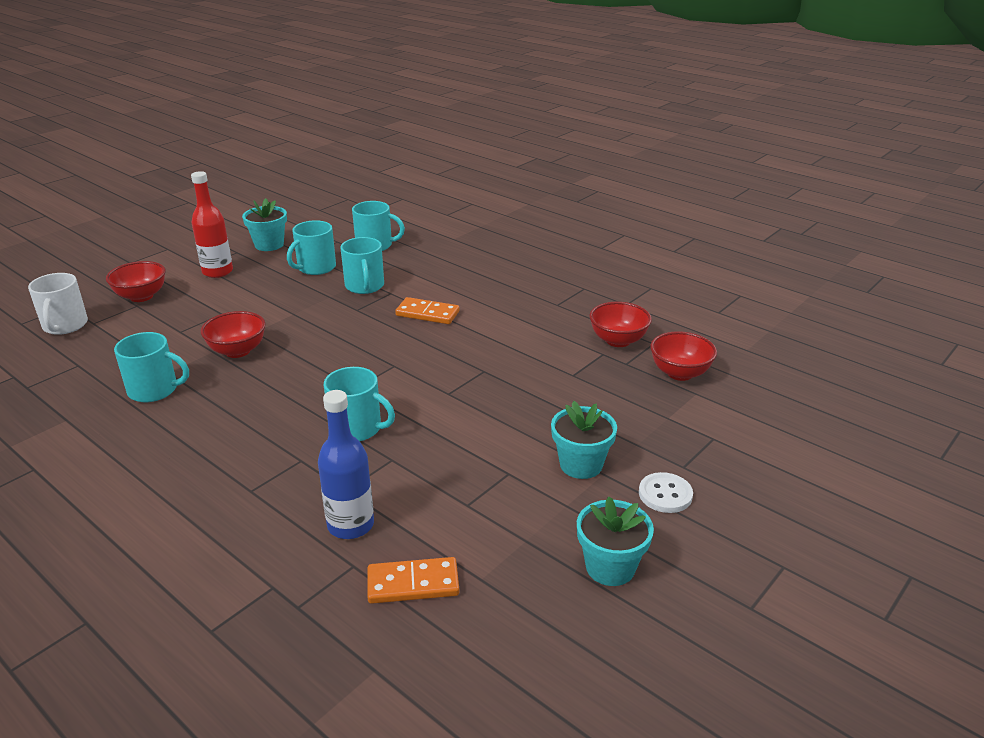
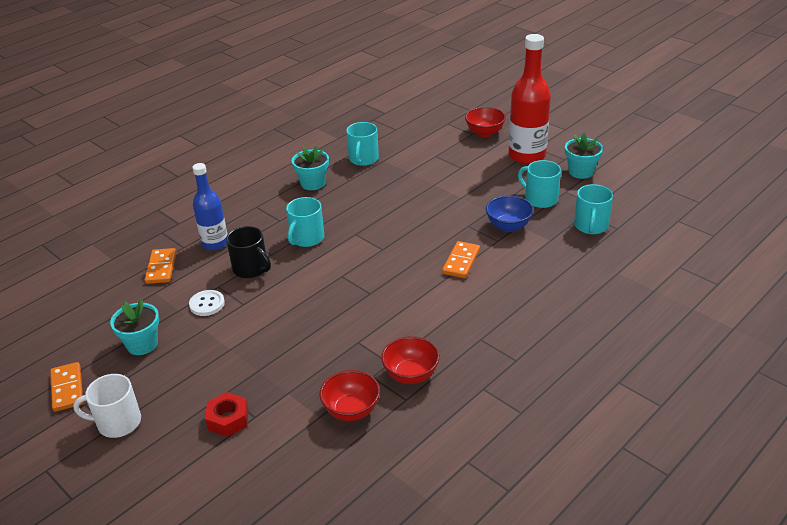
camera: 95 degrees right, 5 degrees up
(65, 325) = (443, 115): white mug -> white mug (118, 422)
(217, 272) = (527, 156): red bottle -> red bottle, size x1.55
(237, 351) = (407, 181): red bowl -> none
(364, 286) = (508, 226): turquoise mug -> blue bowl
(425, 475) = (251, 269): none -> black mug
(581, 465) = (242, 338): turquoise flower pot -> turquoise flower pot (313, 183)
(665, 494) = (198, 378): white button -> white button (207, 304)
(725, 457) = (228, 419): none -> red nut
(729, 639) = (67, 388): none -> orange domino

